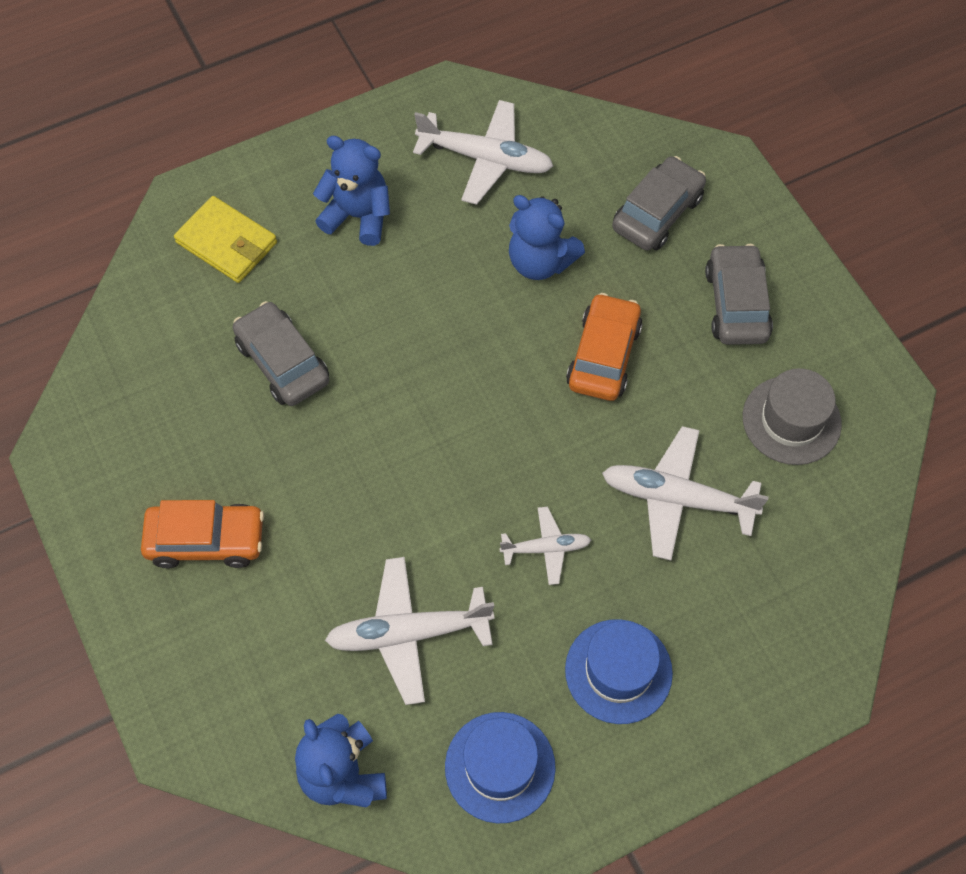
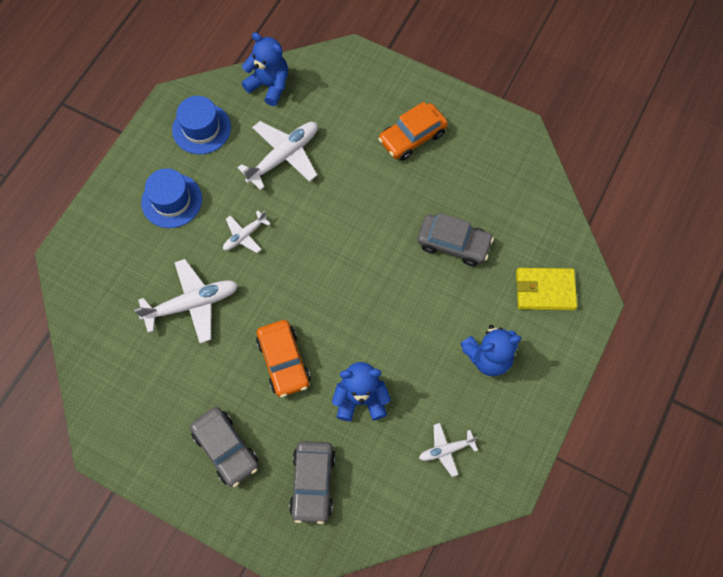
camera: 145 degrees right, 5 degrees up
(485, 159) = (446, 450): white plane -> white plane, size x0.56
(791, 420) = (153, 391): grey hat -> none

